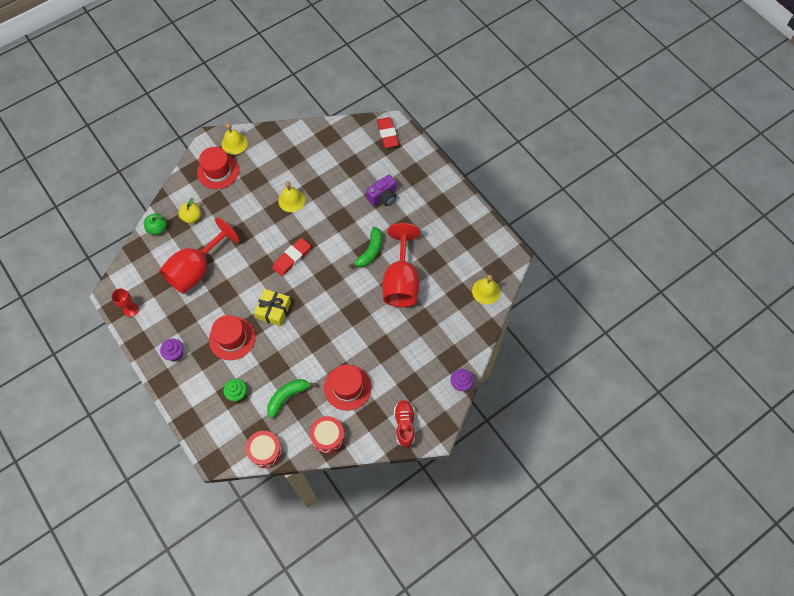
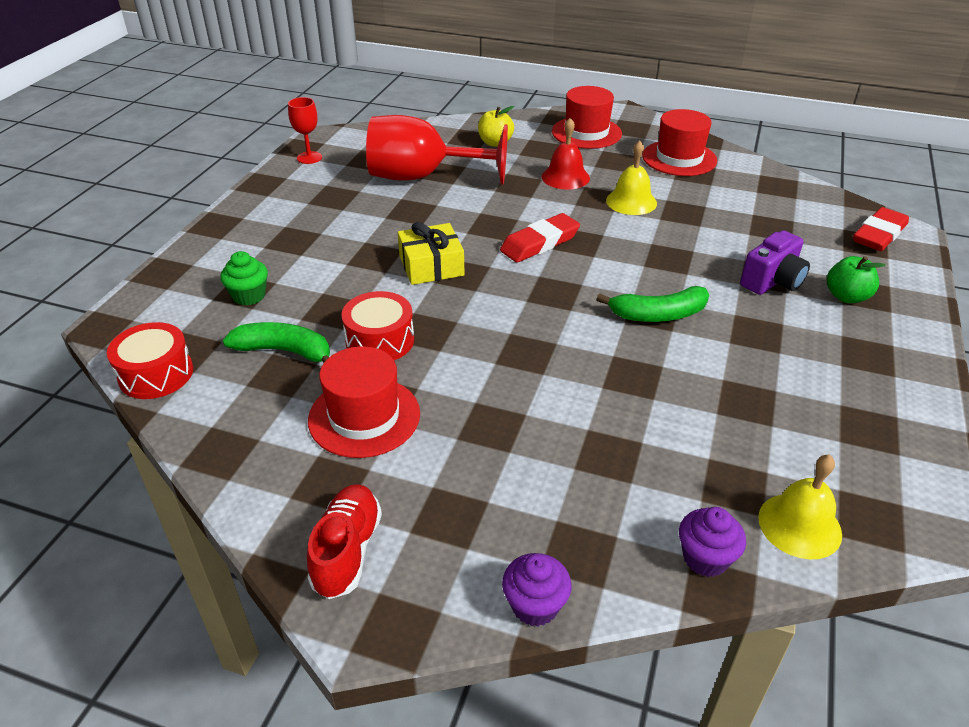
camera: 55 degrees right, 25 degrees down
(158, 229) = (447, 129): green apple -> green apple (846, 297)
(175, 353) = (272, 214): purple cupcake -> purple cupcake (705, 558)
(232, 338) = (343, 249): red hat -> red hat (679, 158)
(234, 143) = (643, 127): yellow bell -> none
(250, 210) = (565, 177): none -> red bell
(292, 258) = (539, 243): red eraser -> red eraser turned 45 degrees counterclockwise
(328, 436) = (237, 441): red drum -> red drum (380, 340)
(383, 197) = (772, 281): purple camera -> purple camera turned 60 degrees counterclockwise
(401, 281) = (653, 380): red goblet -> none
(404, 425) = (347, 551): red shoe -> red shoe turned 45 degrees counterclockwise

